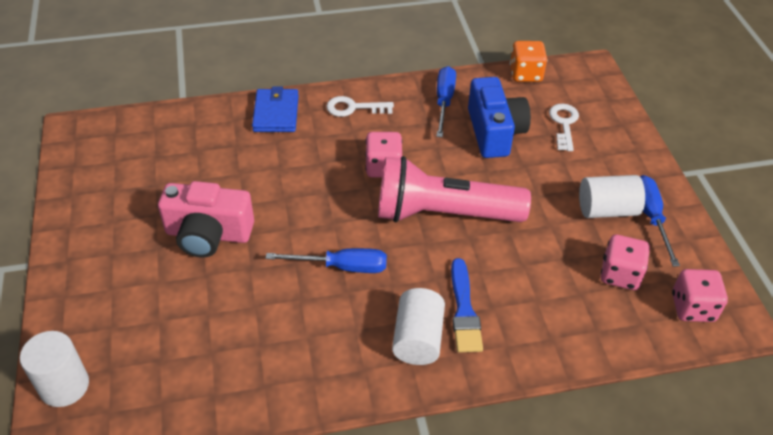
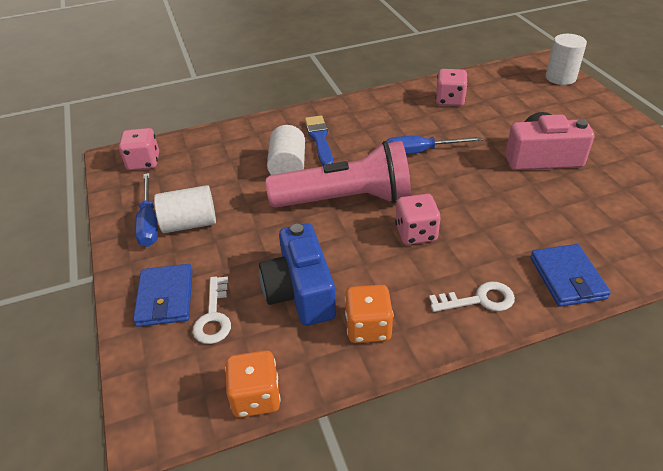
camera: 175 degrees right, 5 degrees down
(418, 339) = (350, 122): white cylinder -> white cylinder (288, 167)
(444, 101) = (368, 327): blue screwdriver -> orange dice
(608, 143) = (165, 298): none -> blue wallet
(620, 274) = (194, 175): pink dice -> pink dice (450, 100)

